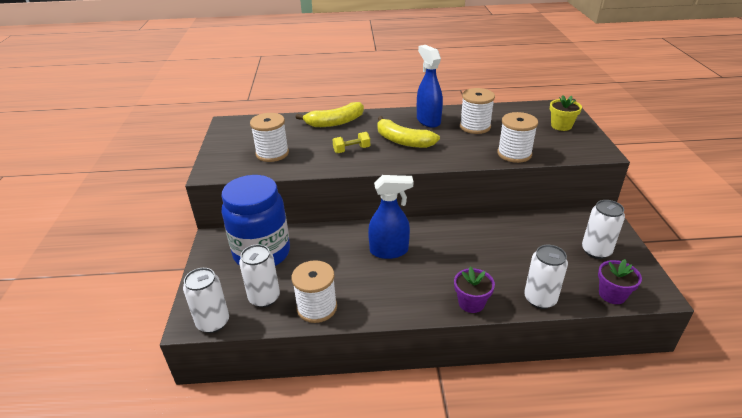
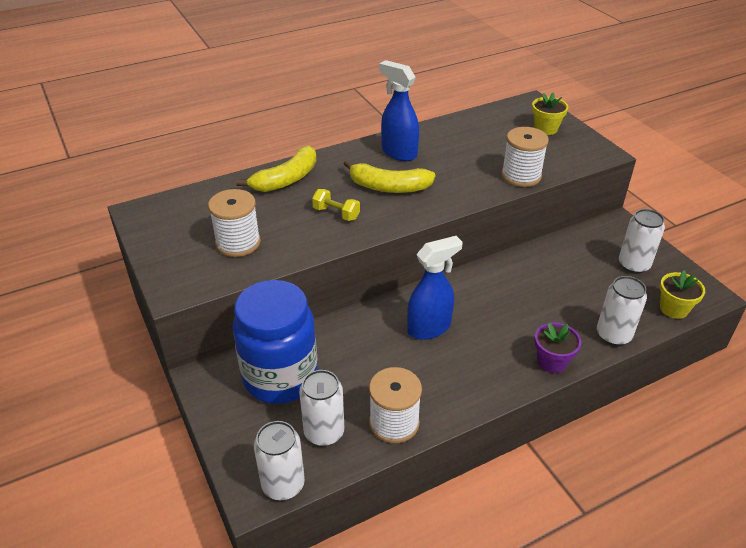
camera: 25 degrees left, 5 degrees up
(351, 150) = (336, 213): yellow dumbbell -> yellow dumbbell turned 75 degrees clockwise
(475, 126) = (456, 149): white spool -> none
(612, 294) = (673, 309): purple flower pot -> yellow flower pot

